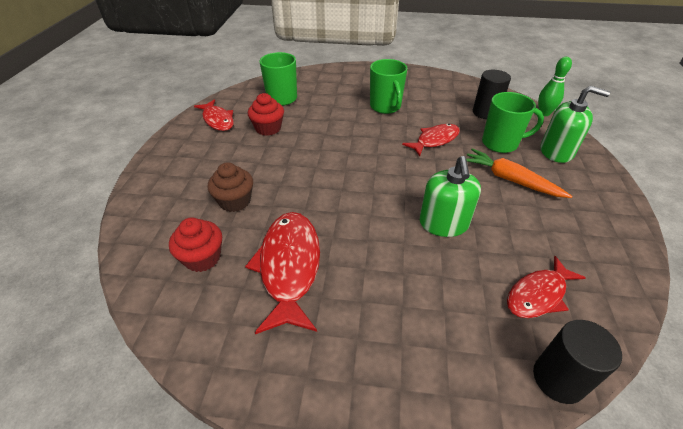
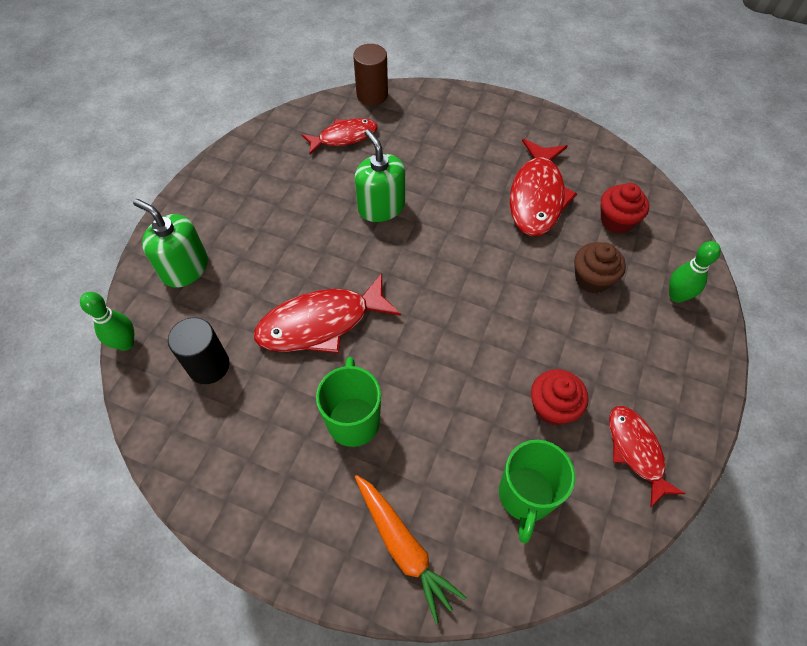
camera: 165 degrees left, 15 degrees up
(161, 202) = (677, 296): none -> green bowling pin
(435, 140) = (321, 323): red fish -> red fish, size x1.58
(443, 223) = (381, 207): green soap dispenser -> green soap dispenser turned 45 degrees counterclockwise
(501, 143) = (240, 297): green mug -> none
(510, 180) = (276, 241): orange carrot -> orange carrot (403, 547)
(558, 379) = (372, 95): black cylinder -> brown cylinder

